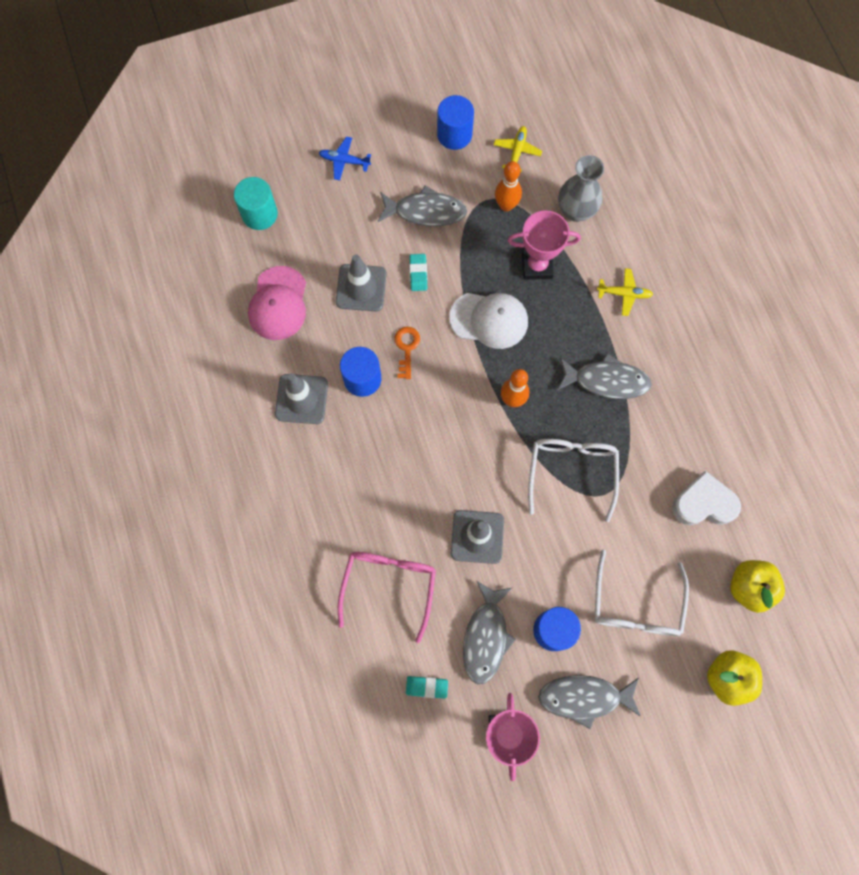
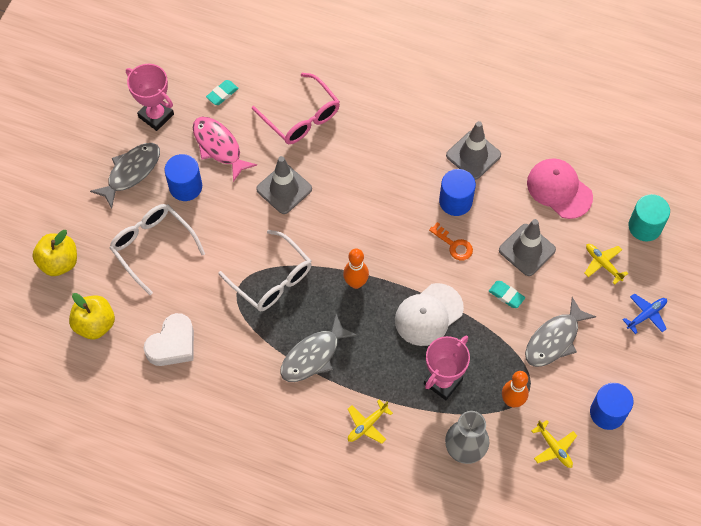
camera: 130 degrees right, 10 degrees down
(324, 222) = (603, 264): none -> yellow plane
(486, 637) = (219, 147): grey fish -> pink fish

